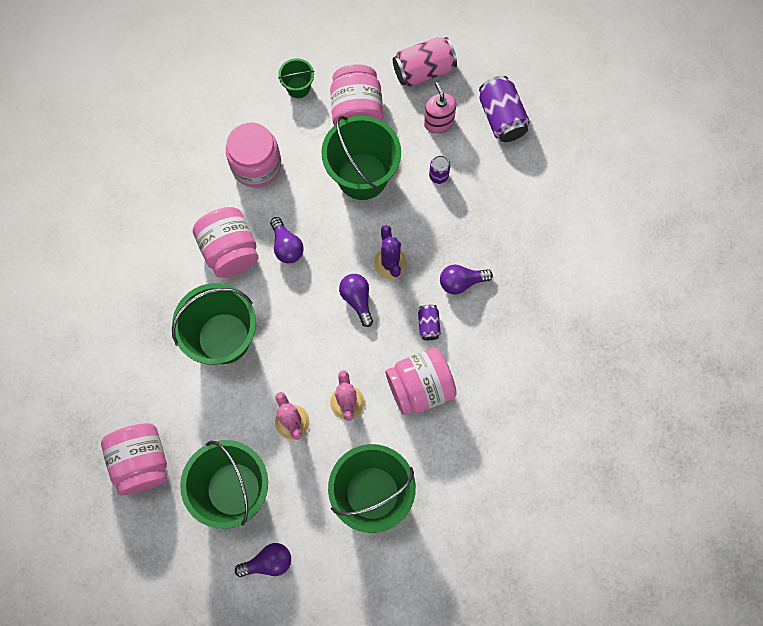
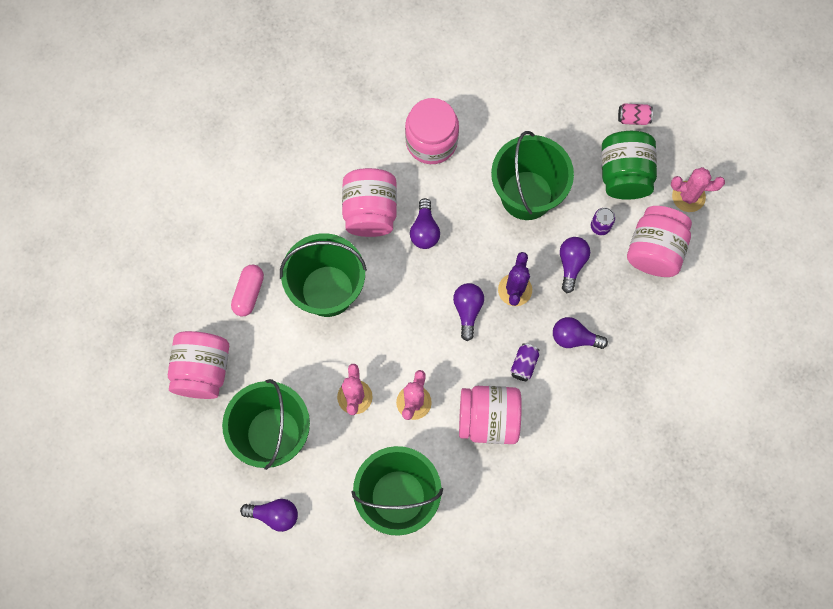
camera: 25 degrees right, 0 degrees up
(152, 372) = (249, 293): none -> pink capsule
(298, 87) = (505, 83): green bucket -> none
(356, 111) = (550, 130): pink jar -> pink jar (654, 250)
(423, 70) = (633, 118): pink can -> pink can, size x0.53
(429, 219) = (571, 264): none -> purple light bulb
(438, 122) = (624, 175): pink soap dispenser -> green jar
(501, 117) = (688, 196): purple can -> pink cactus

